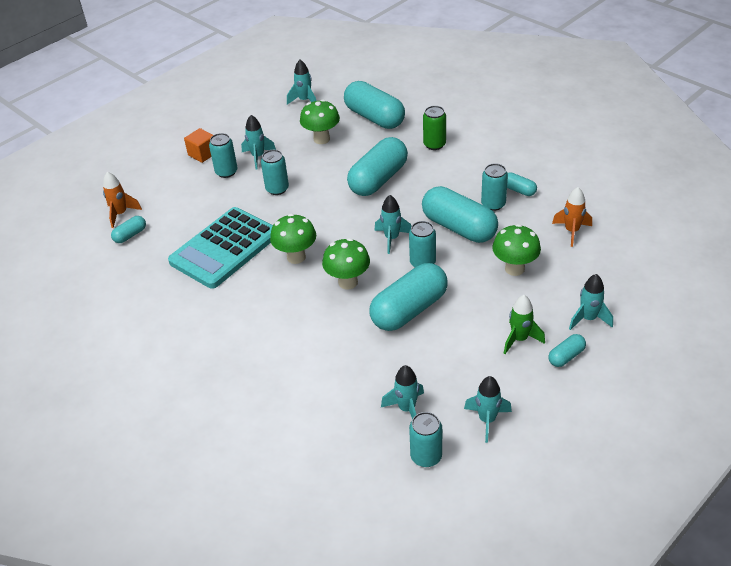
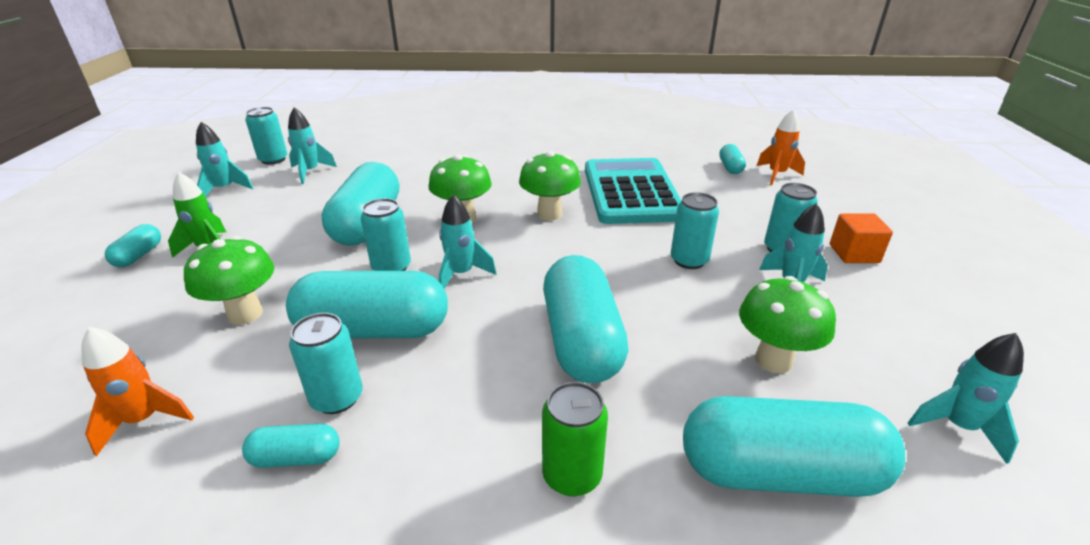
camera: 135 degrees right, 10 degrees down
(588, 319) = (104, 301): turquoise rocket -> none

